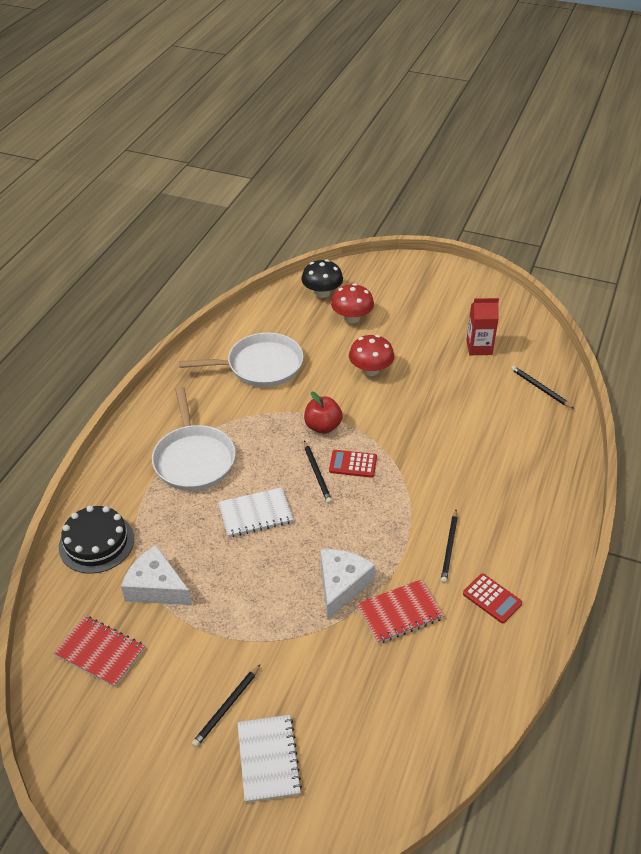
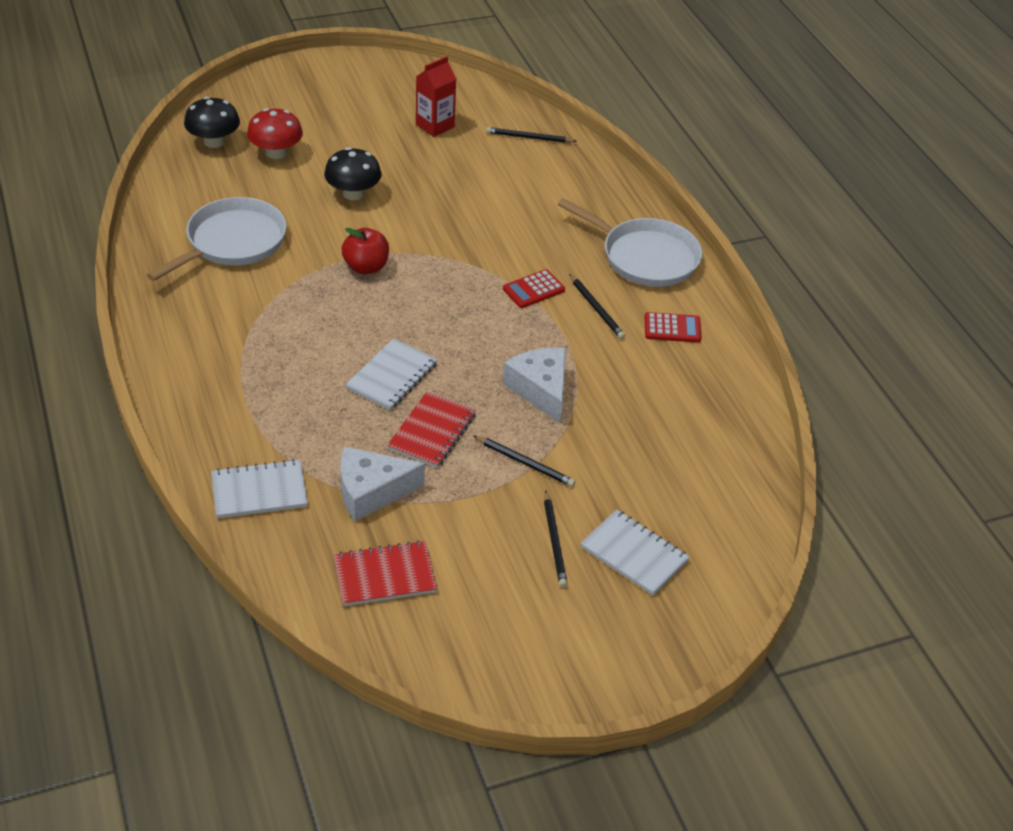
camera: 45 degrees left, 0 degrees up
(96, 543) = (259, 491): black cake -> white notebook
(194, 459) = (268, 363): white pan -> white pan (645, 257)
(317, 473) = (410, 311): black pencil -> black pencil (525, 463)
(353, 464) = (434, 285): red calculator -> red calculator (533, 289)
(370, 370) = (353, 193): red mushroom -> black mushroom
(400, 613) = (613, 382): red notebook -> red notebook (432, 432)

